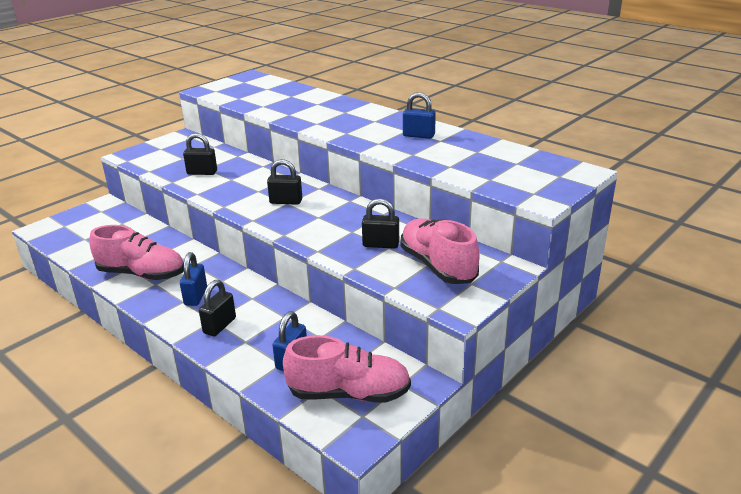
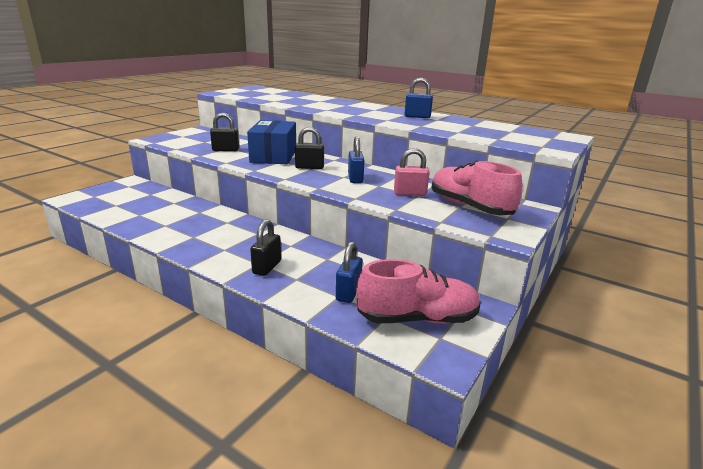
camera: 10 degrees left, 5 degrees down
(142, 274) = (178, 229): pink shoe -> none
(196, 296) = (236, 245): blue padlock -> blue padlock (355, 178)
(252, 183) = (274, 156): none -> blue box
(381, 244) = (410, 193): black padlock -> pink padlock

